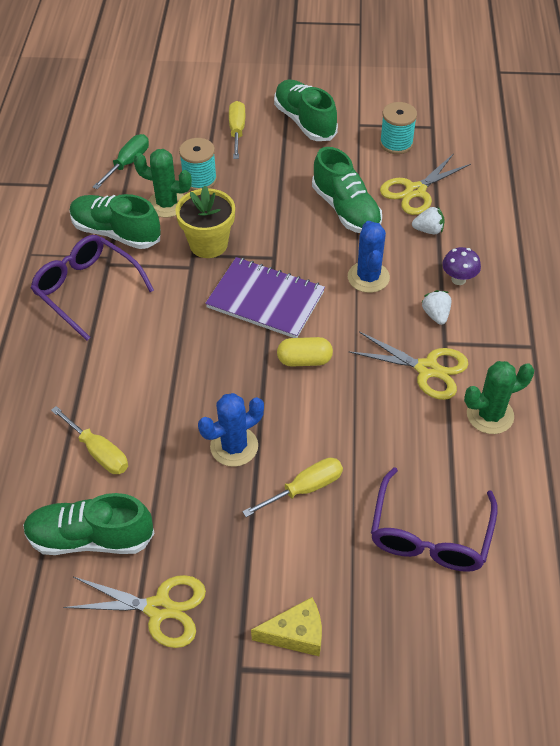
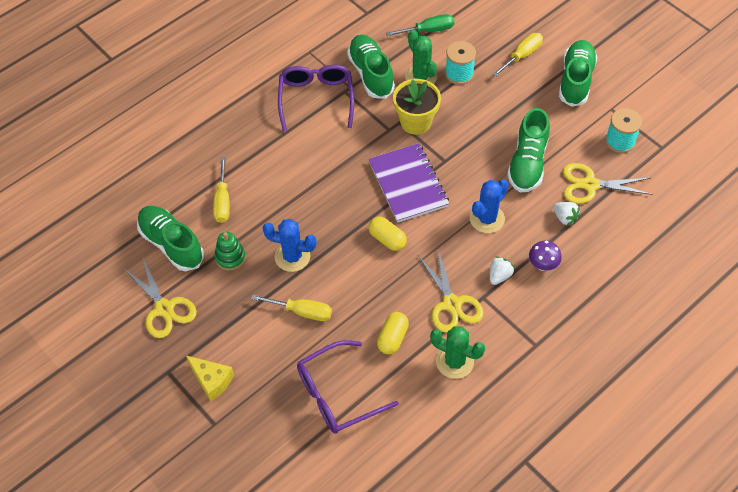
camera: 45 degrees right, 5 degrees up
(171, 498) = (230, 257): none -> green stacking toy
(415, 440) = (392, 338): none -> yellow capsule

